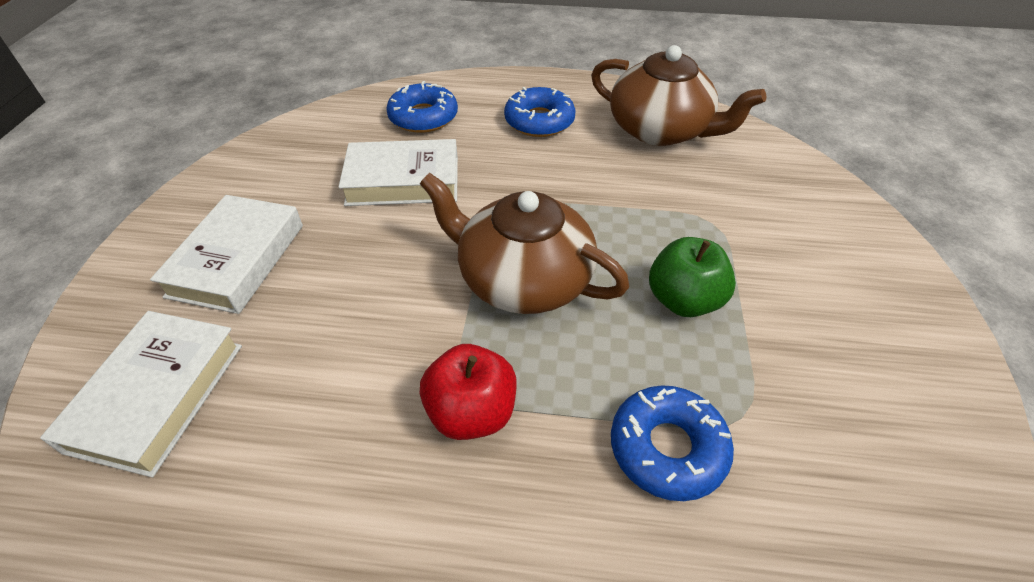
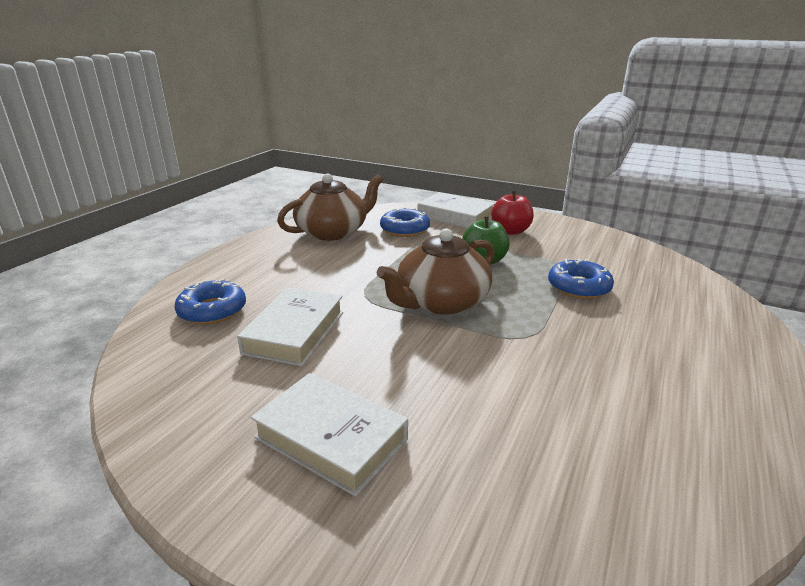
camera: 70 degrees left, 20 degrees down
(158, 396) = (489, 497): white book -> white book (455, 216)
(471, 412) = (544, 338): red apple -> red apple (511, 231)
(539, 121) = (278, 265): blue donut -> blue donut (405, 229)

